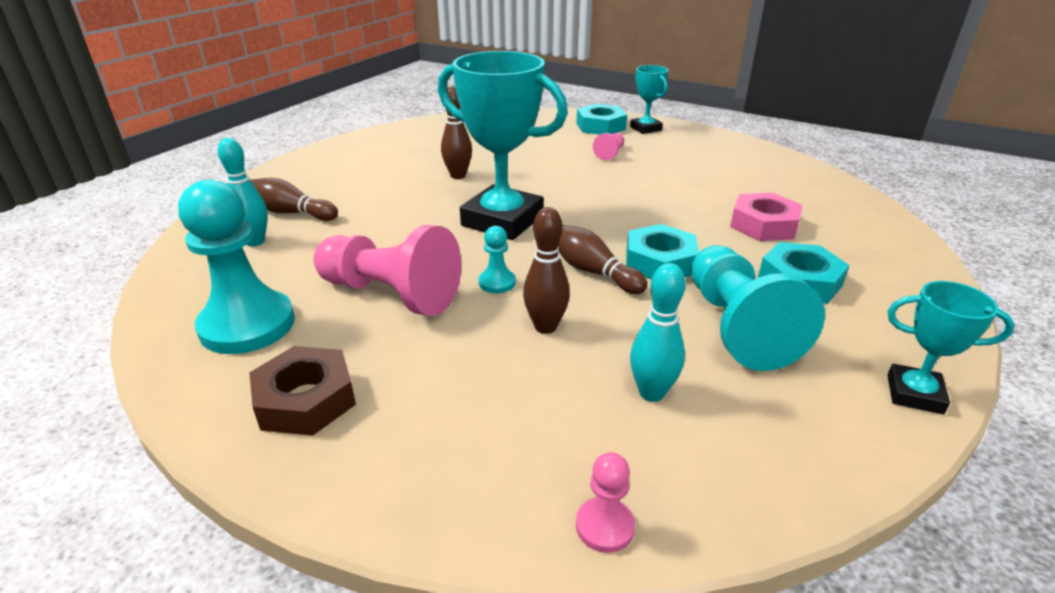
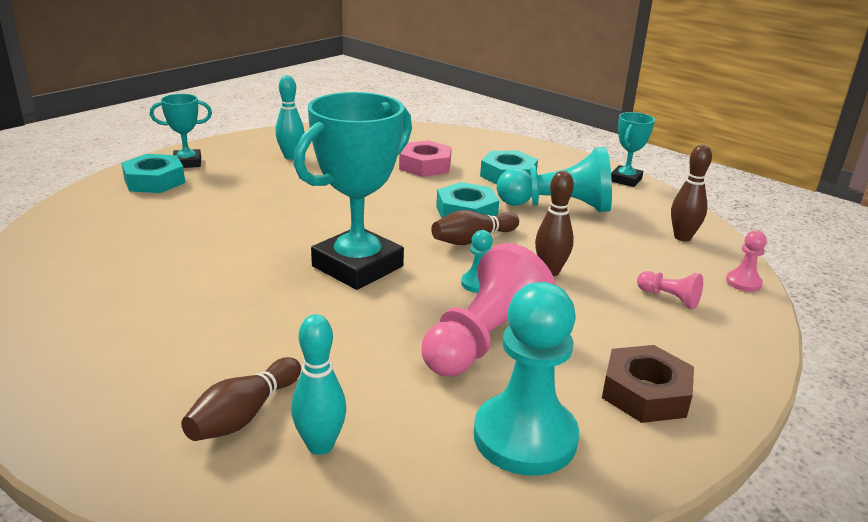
camera: 80 degrees left, 5 degrees down
(458, 176) = (221, 279): brown bowling pin -> brown bowling pin (682, 237)
(610, 153) = (236, 190): pink pawn -> pink pawn (669, 298)
(651, 393) = (628, 247): turquoise bowling pin -> turquoise bowling pin (291, 157)

